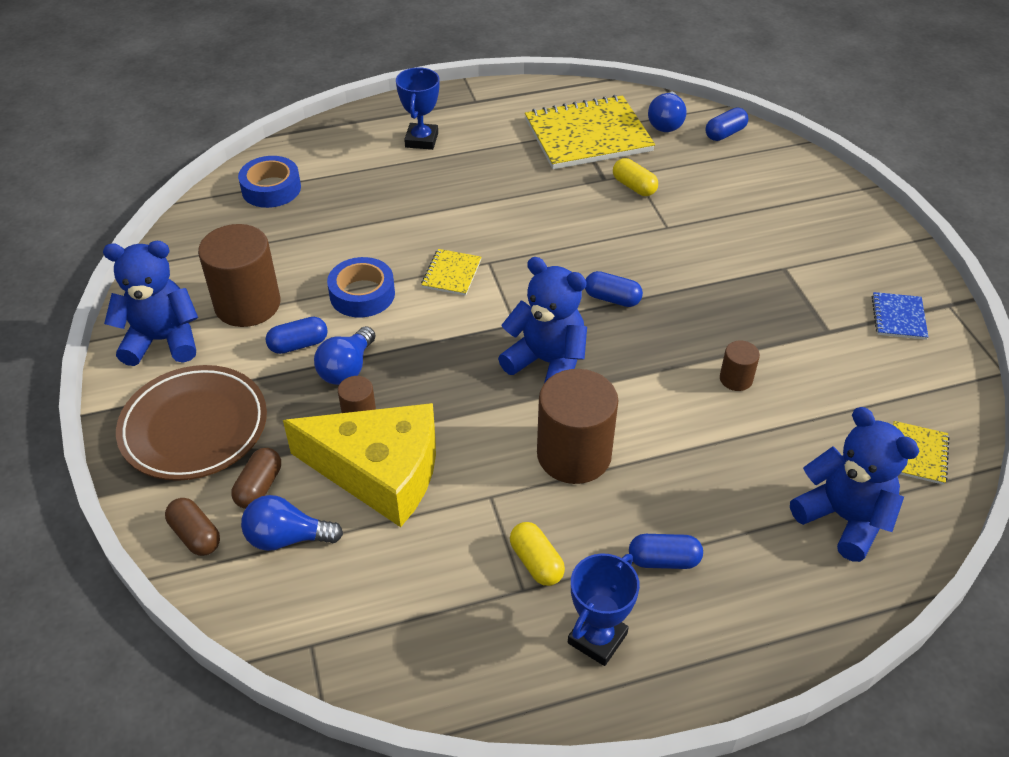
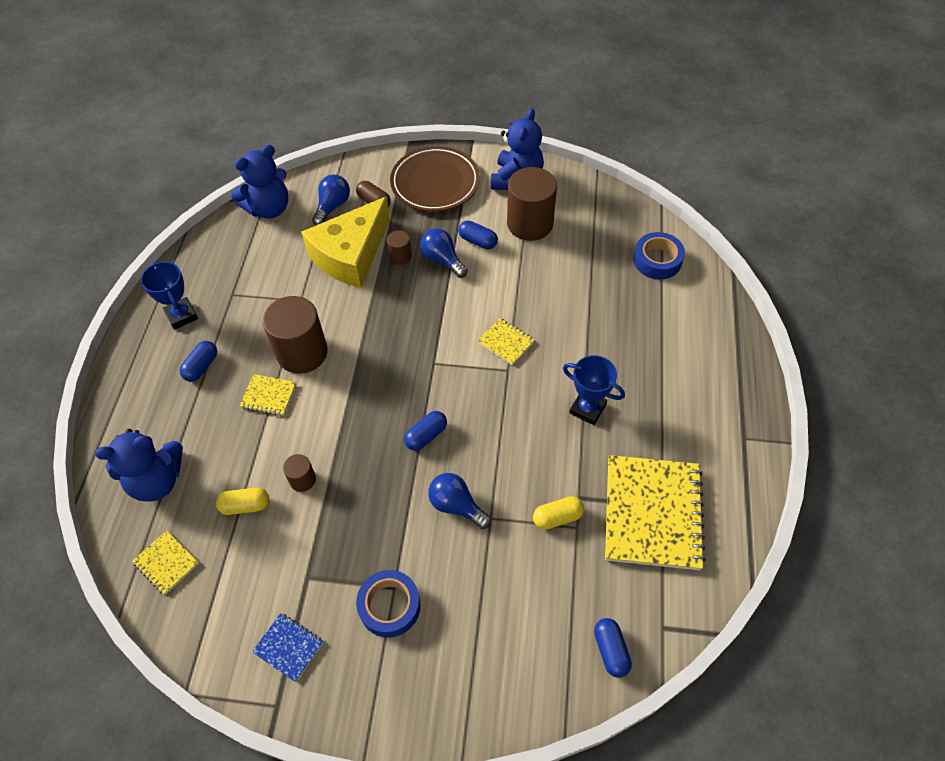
camera: 115 degrees right, 10 degrees up
(196, 535) = (358, 172): brown capsule -> none
(298, 344) = (478, 241): blue capsule -> blue capsule turned 60 degrees counterclockwise
(362, 294) = (509, 285): blue tape -> blue tape (389, 606)
(421, 140) = (691, 375): blue trophy -> blue trophy (587, 409)
(536, 562) = (243, 306): yellow capsule -> yellow capsule (245, 506)
(547, 362) = (386, 368): blue teddy bear -> blue teddy bear (269, 208)
(657, 460) = (269, 396): none -> yellow notebook
(666, 123) = (649, 598): blue light bulb -> blue light bulb (456, 506)

